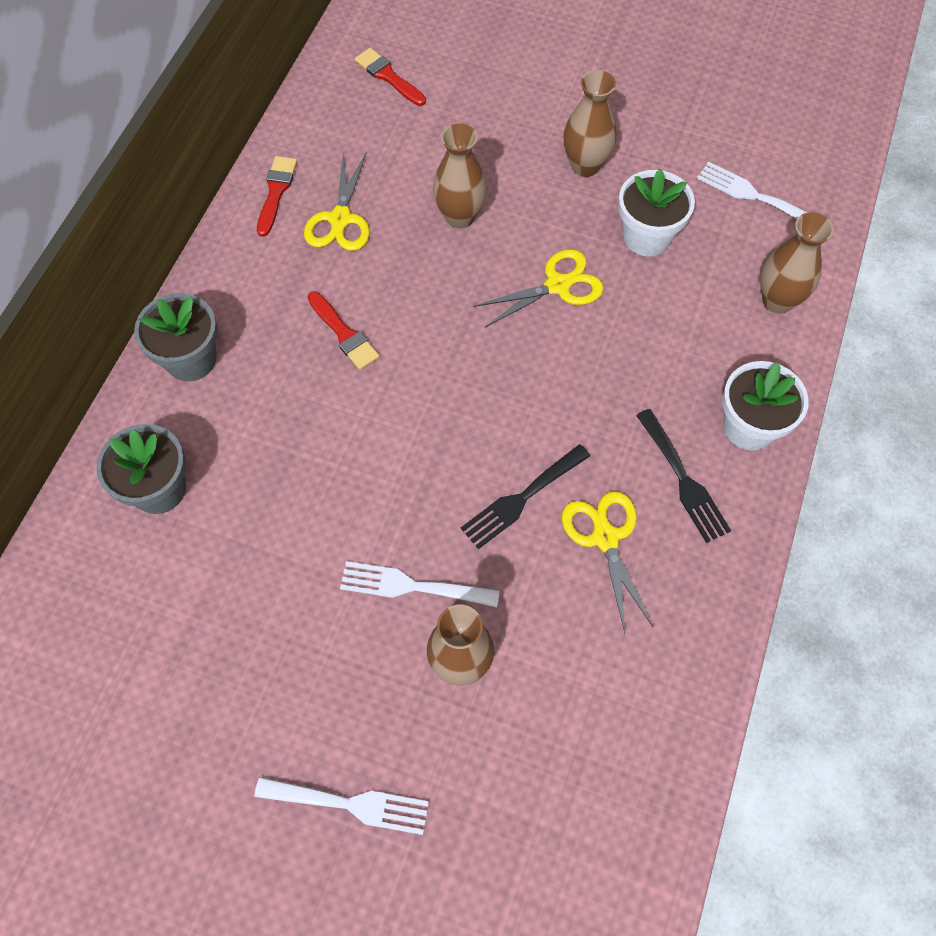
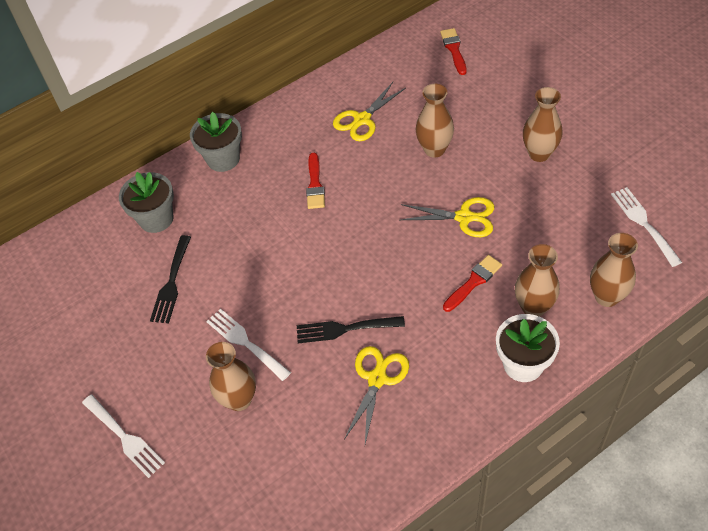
camera: 40 degrees right, 10 degrees down
(276, 192) = (337, 89): red brush -> red brush (473, 282)
(647, 237) = (546, 215): white flower pot -> none
(683, 480) = (453, 373): black fork -> black fork (171, 283)
(712, 354) = (533, 307): none -> brown vase

